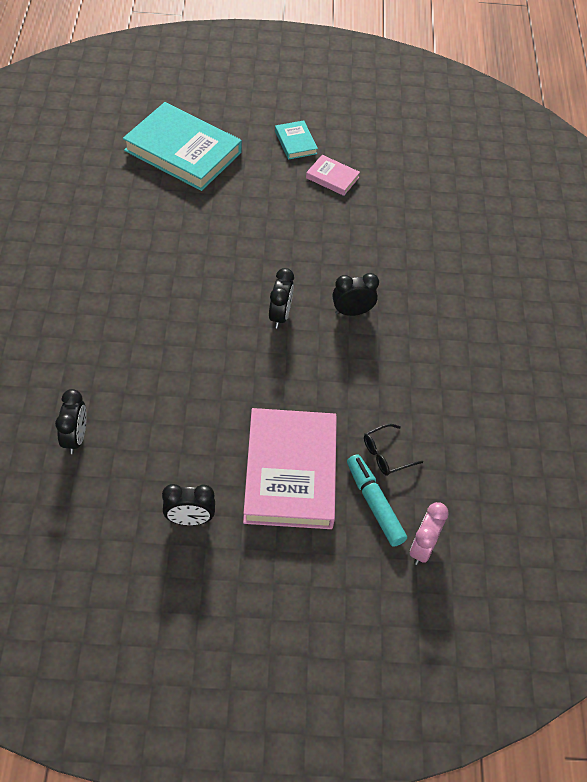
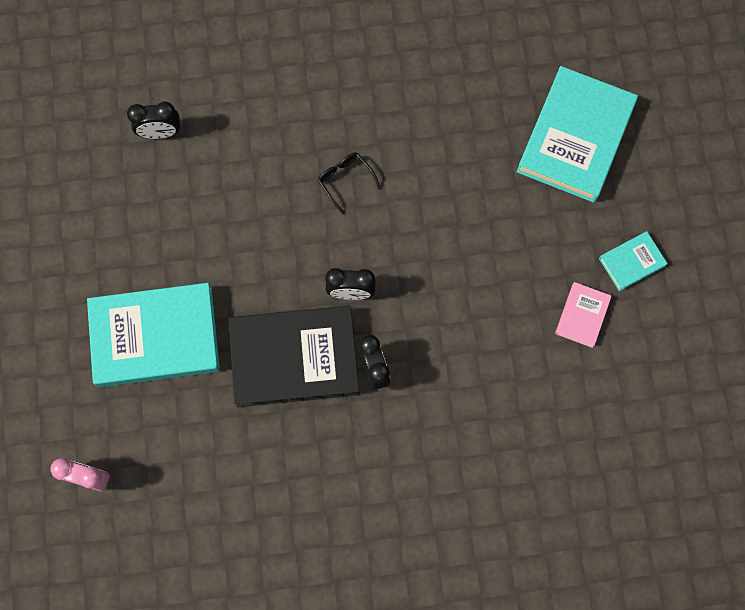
camera: 85 degrees right, 20 degrees up
(189, 519) = (89, 254): black clock -> none
(290, 472) = (155, 337): pink book -> turquoise book
(332, 366) = (294, 358): none -> black book
(374, 504) = (132, 424): turquoise marker -> none
(387, 454) = (192, 430): black glasses -> black glasses (345, 181)

